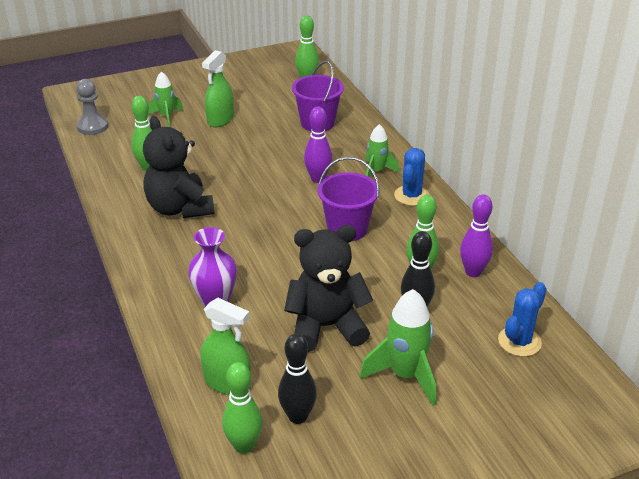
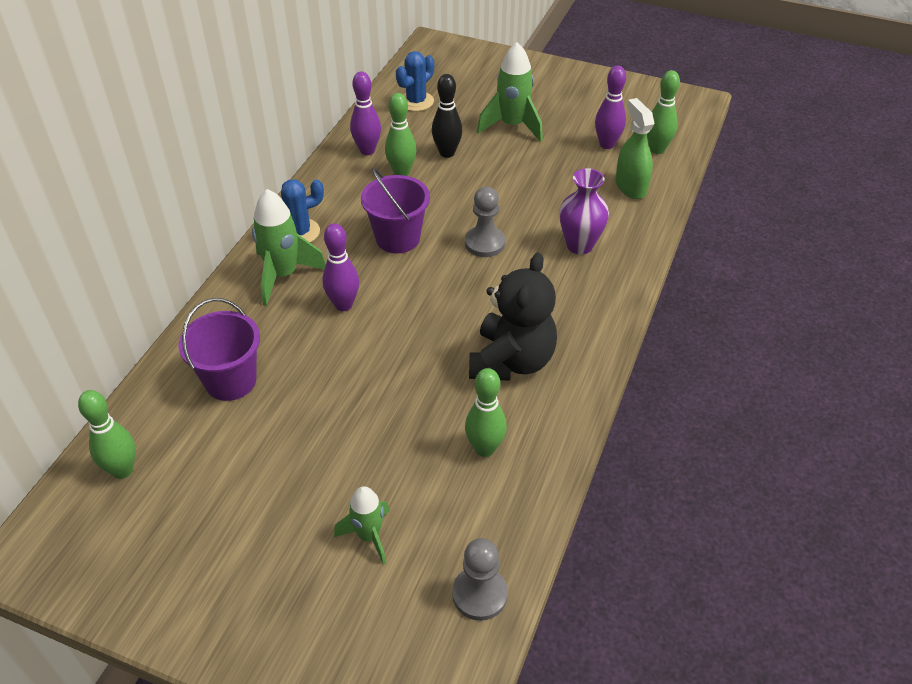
camera: 135 degrees left, 10 degrees up
(220, 120) = (317, 474): green spray bottle -> none
(285, 261) = (484, 243): none -> grey pawn
(297, 416) = (607, 144): black bowling pin -> purple bowling pin
(326, 327) = (521, 179): black teddy bear -> none
(377, 172) = (283, 275): green rocket -> green rocket, size x1.58
(519, 341) = (416, 101): blue cactus -> blue cactus turned 45 degrees counterclockwise

